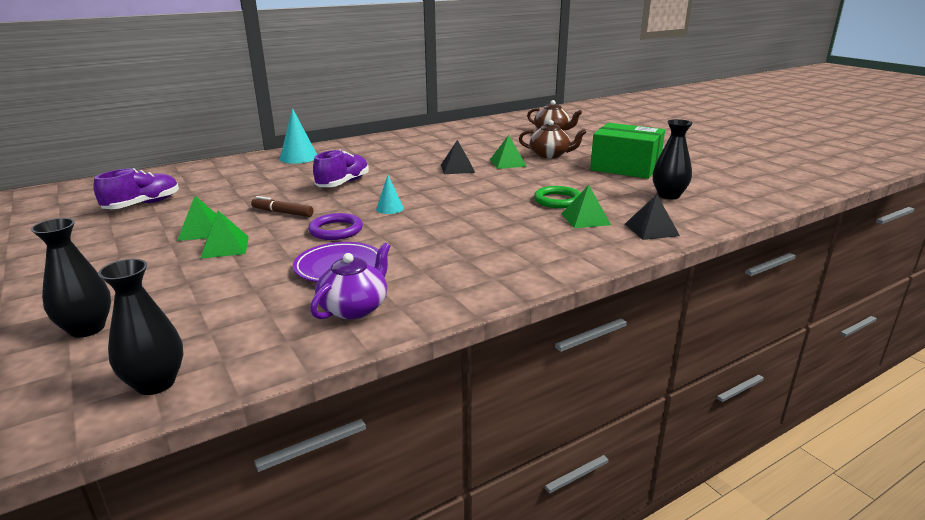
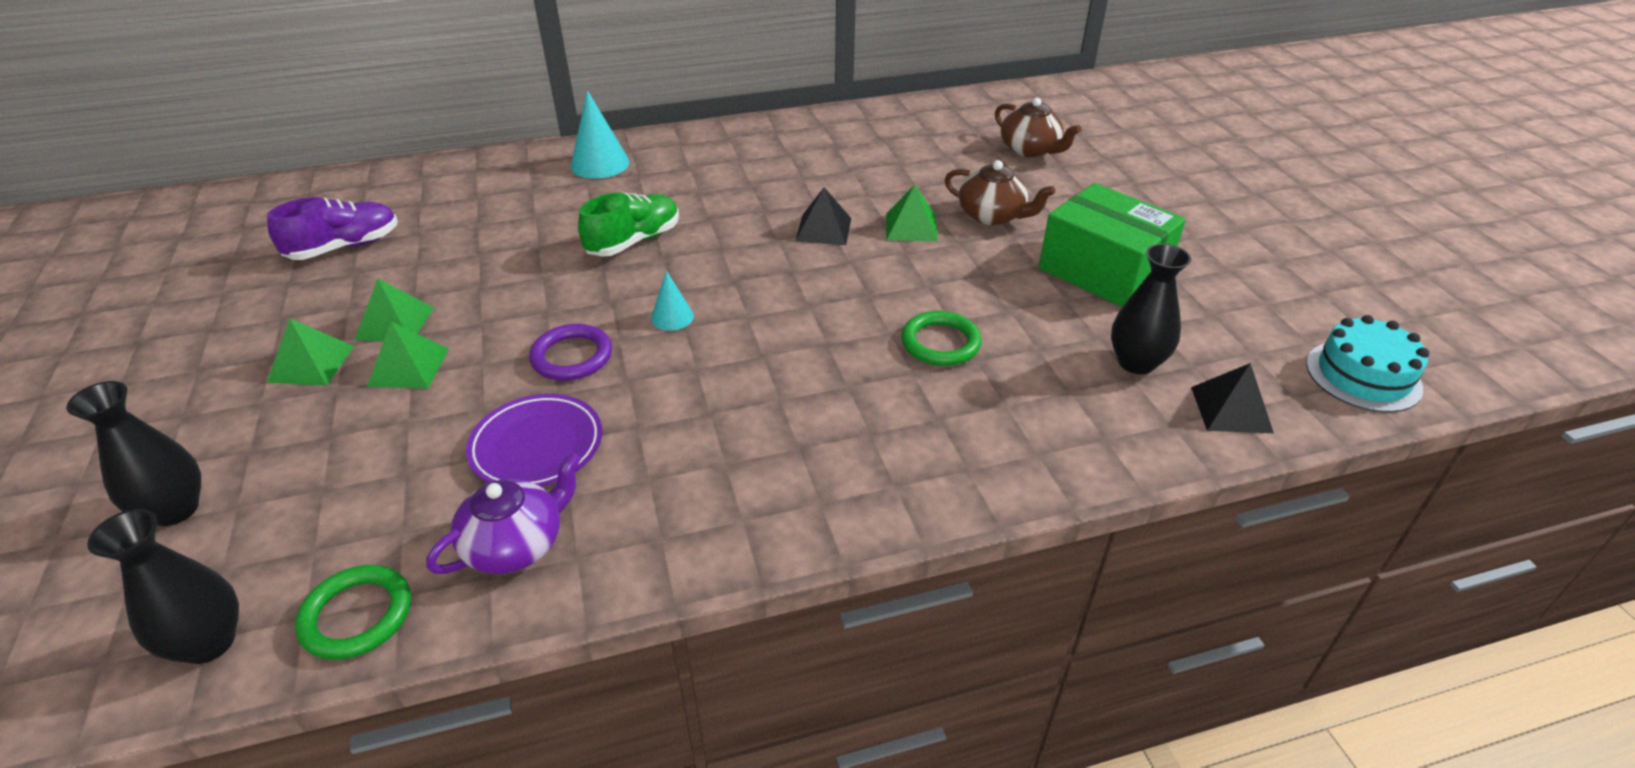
camera: 15 degrees right, 15 degrees up
(262, 354) = (357, 615): none -> green ring
(282, 212) = (518, 299): brown marker -> none
(343, 183) = (634, 241): purple shoe -> green shoe
(585, 219) = (960, 400): green pyramid -> green pyramid (311, 364)
(651, 229) = (1054, 450): black pyramid -> black pyramid (1231, 409)
(783, 187) = (1363, 376): none -> turquoise cake

